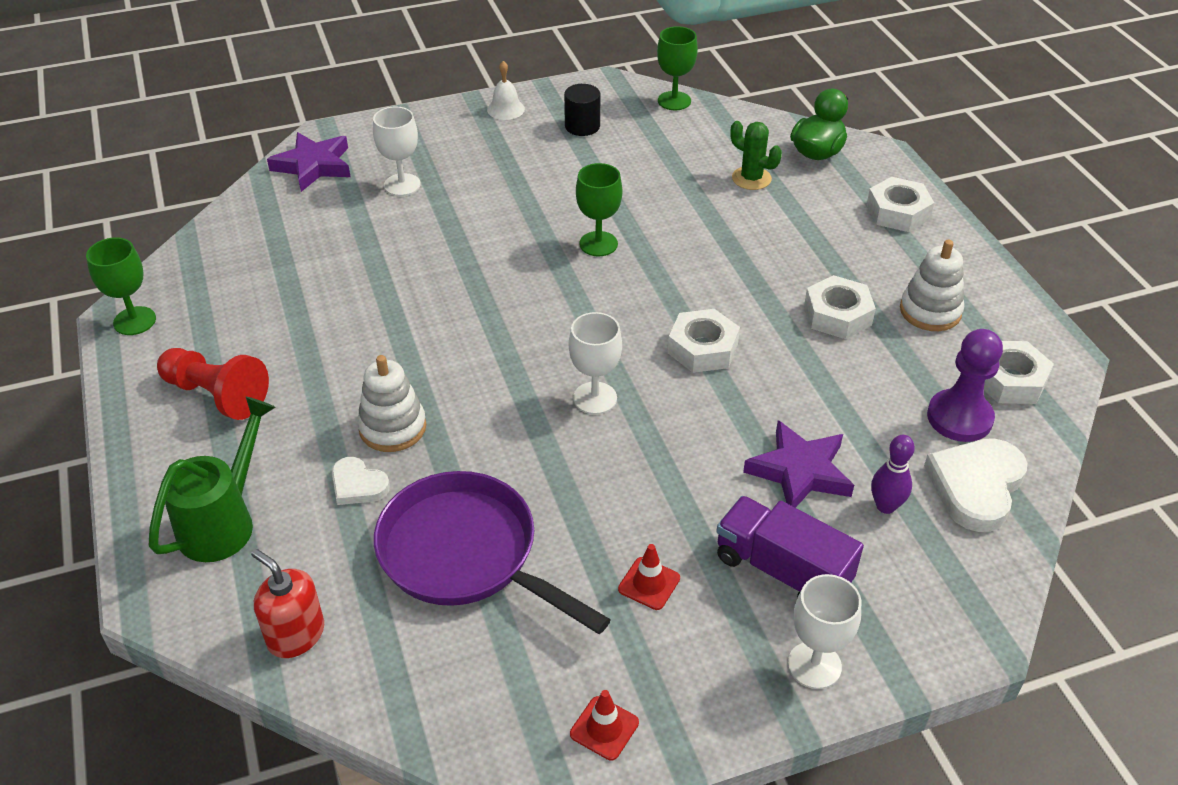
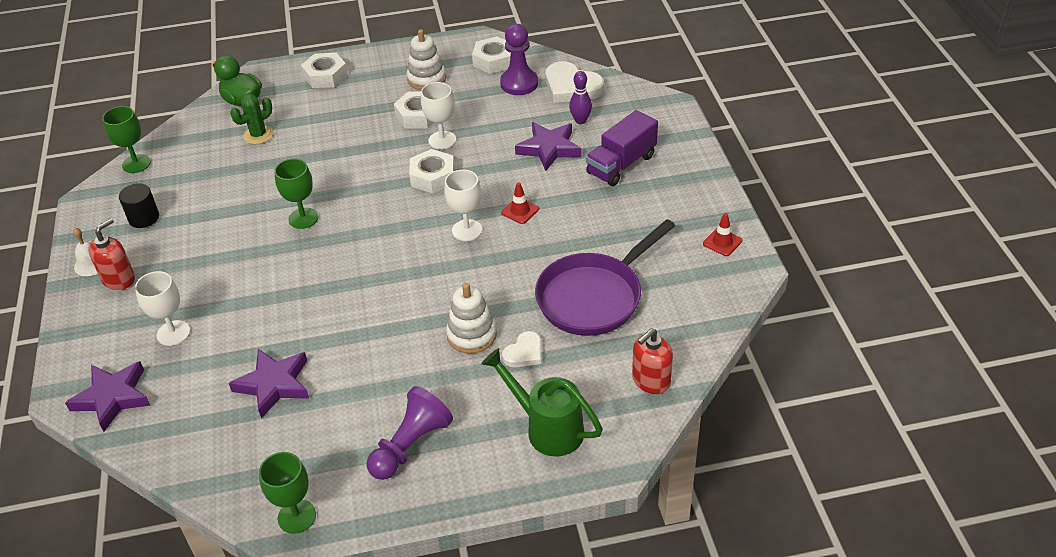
camera: 80 degrees left, 0 degrees up
(216, 395) = (410, 445): red pawn -> purple pawn
(321, 271) = (274, 384): none -> purple star
(483, 132) = (119, 279): none -> red soap dispenser
(649, 583) = (625, 217): red traffic cone -> red traffic cone (520, 211)
(814, 665) = (685, 161): white goblet -> white goblet (442, 140)

